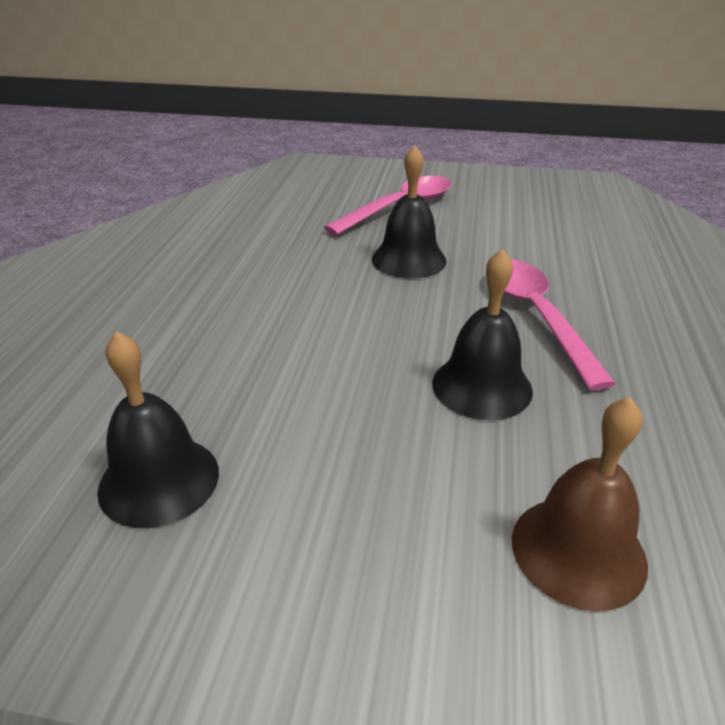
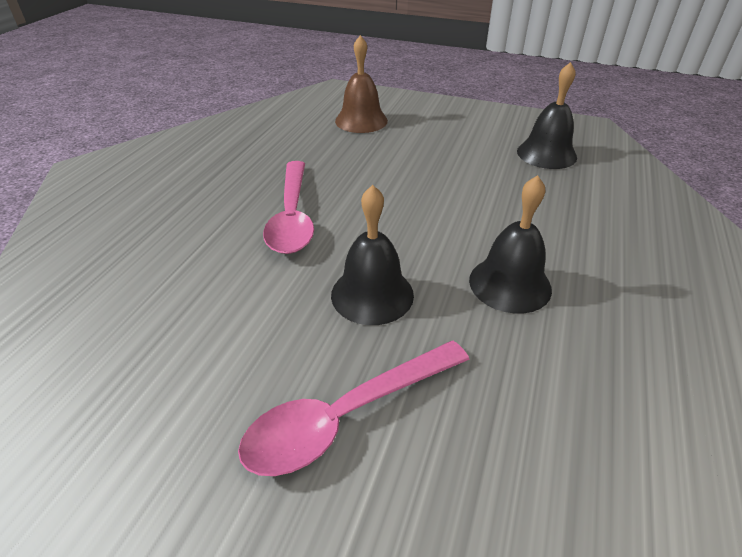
camera: 170 degrees left, 5 degrees up
(482, 386) = (365, 176): black bell -> black bell (510, 284)

